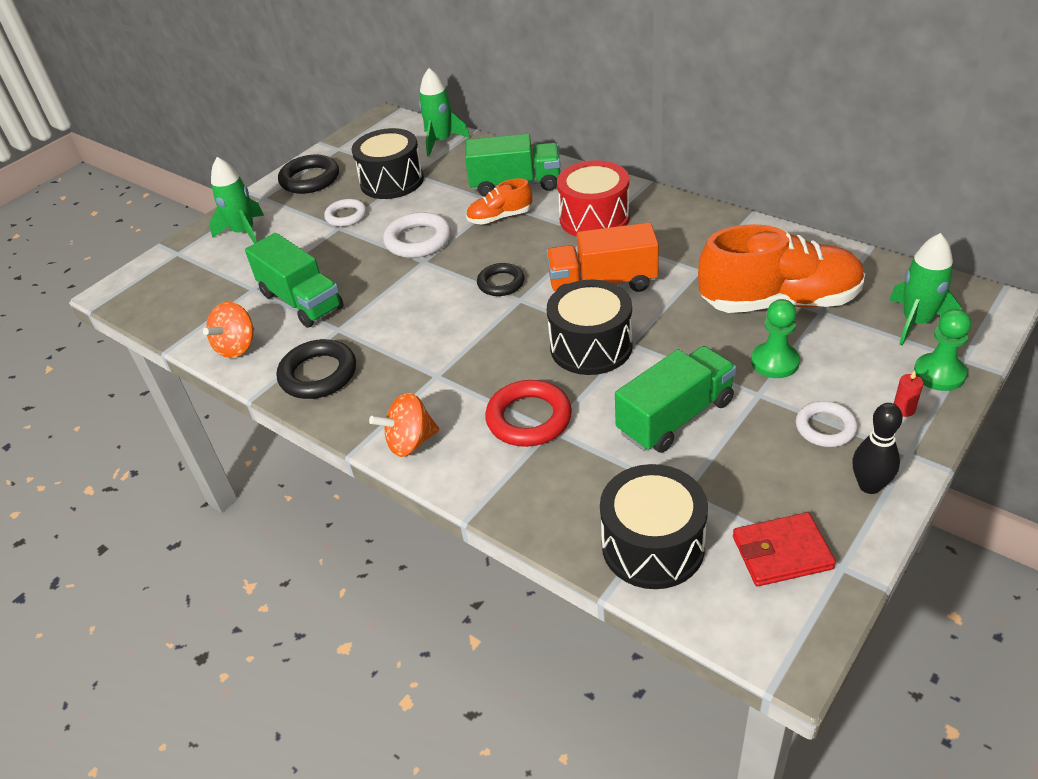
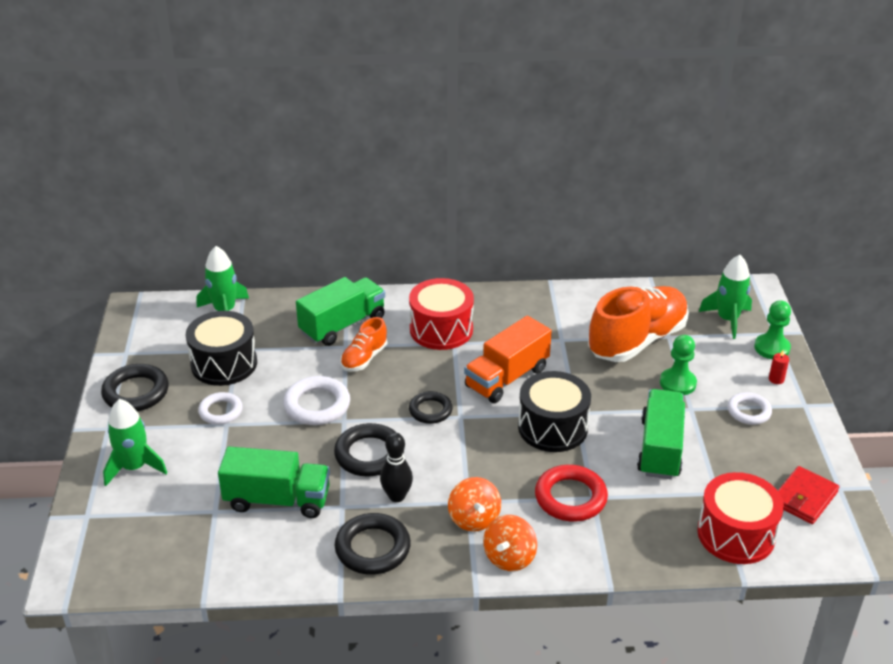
camera: 45 degrees left, 5 degrees down
(237, 347) = (269, 564): orange spinning top -> orange spinning top (474, 519)
(408, 297) = (369, 454): none -> black ring
(653, 545) = (736, 534): black drum -> red drum
(869, 485) = (805, 434): black bowling pin -> black bowling pin (397, 496)

